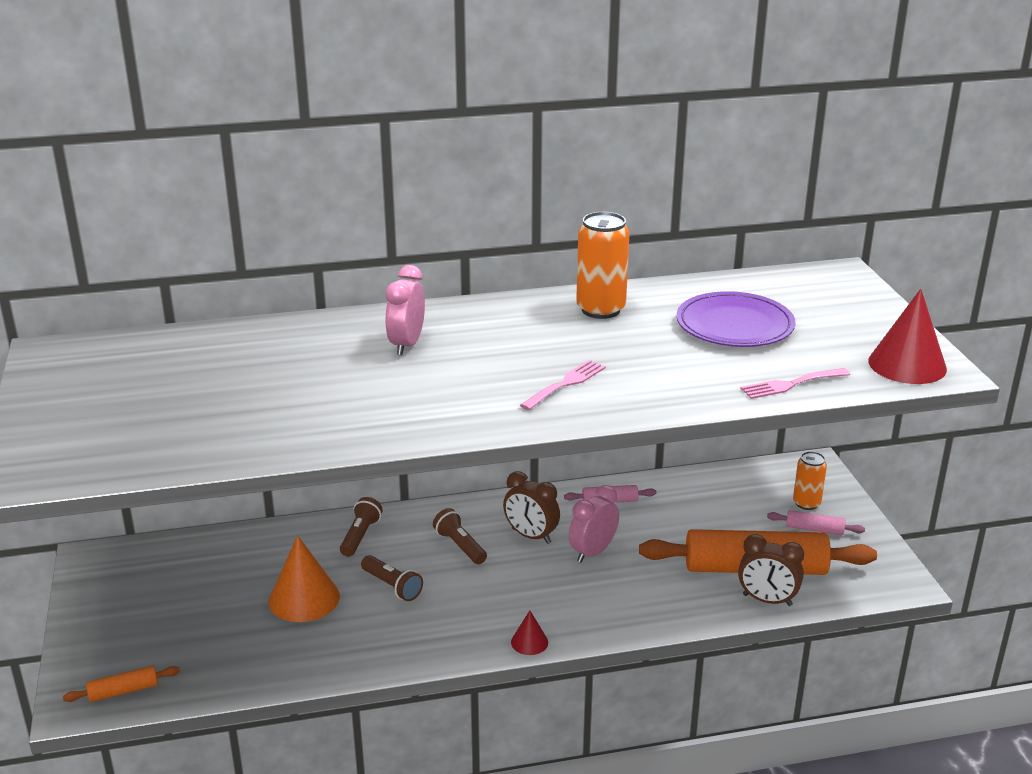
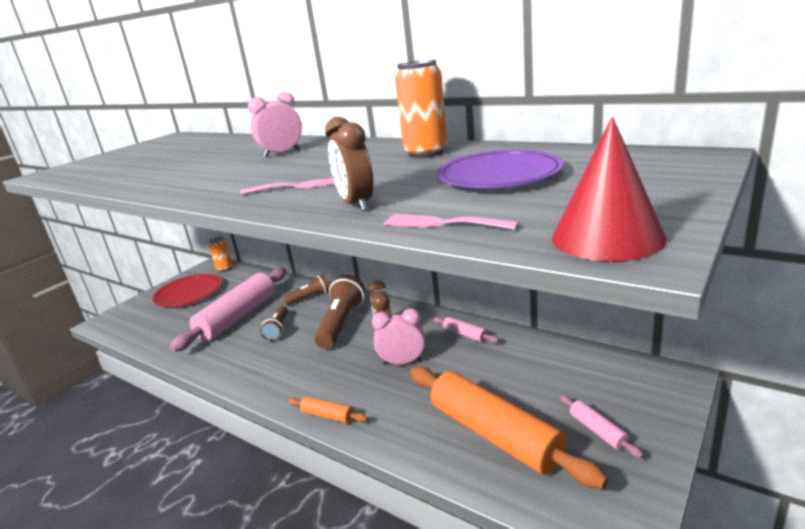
camera: 50 degrees right, 5 degrees down
(123, 691) = (121, 324): orange rolling pin -> orange rolling pin (328, 416)
(148, 608) = (189, 293): none -> red plate
(304, 598) = (238, 317): orange cone -> pink rolling pin
(460, 546) = (341, 323): brown flashlight -> brown flashlight, size x1.72
(529, 642) = (278, 398): red cone -> none
(767, 600) = (465, 466): brown clock -> brown clock (356, 204)
(806, 503) = (622, 406): orange can -> orange can (224, 269)

